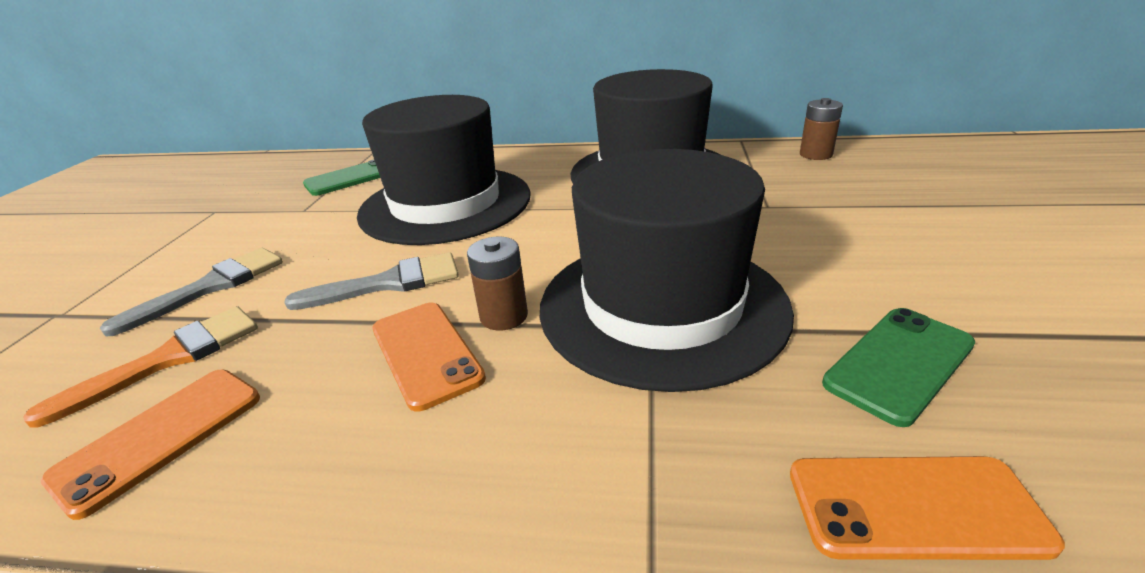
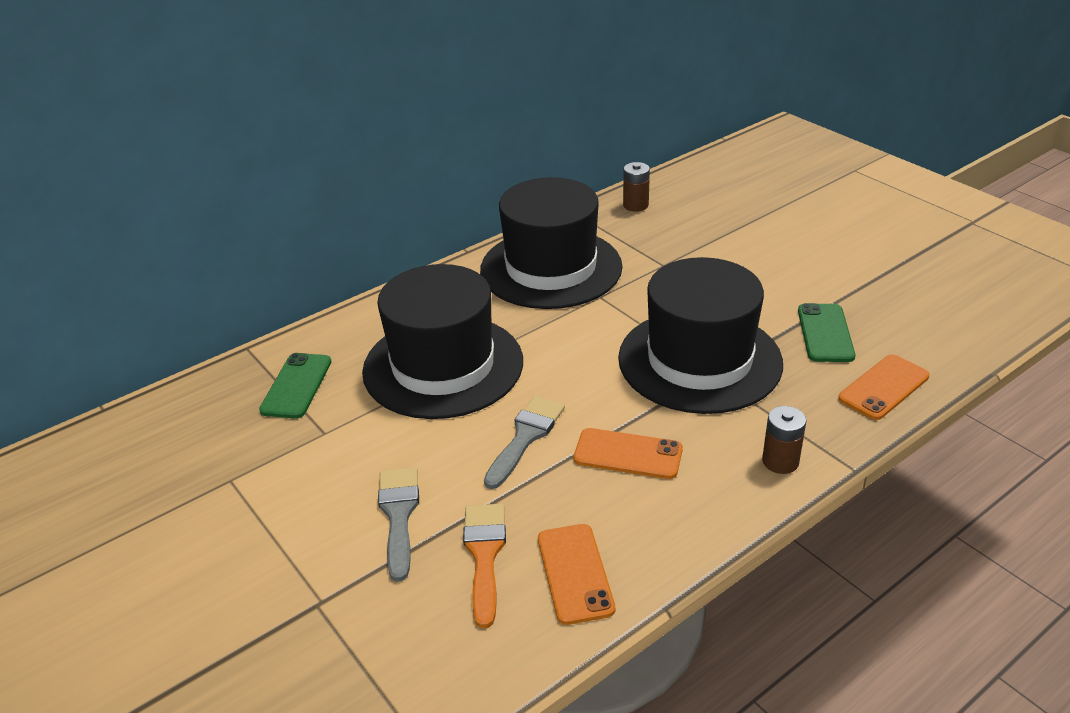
camera: 45 degrees left, 5 degrees up
(504, 316) = (632, 413): brown battery -> brown battery (780, 461)

